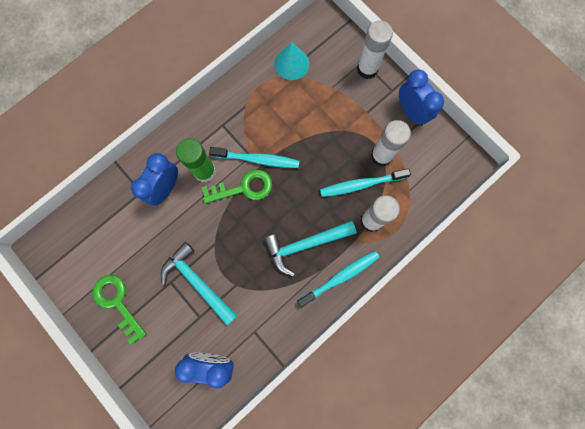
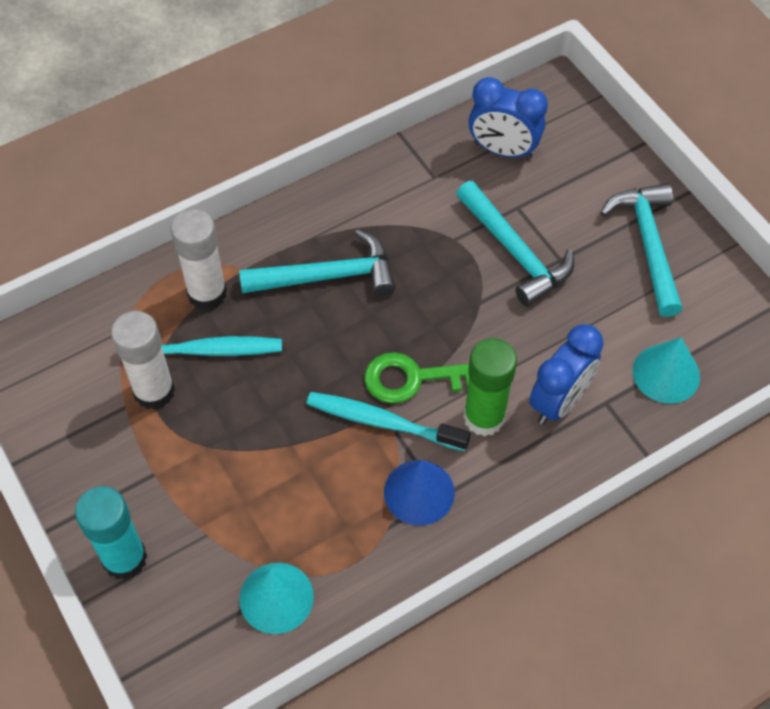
camera: 170 degrees left, 20 degrees down
(107, 215) = (666, 373): none -> turquoise cone
(117, 302) = (648, 245): green key -> turquoise hammer
(233, 125) = (419, 492): none -> blue cone
(340, 277) = (283, 224): turquoise toothbrush -> none
(367, 69) = (124, 558): white glue stick -> turquoise glue stick
(411, 112) = (70, 459): blue clock -> none

